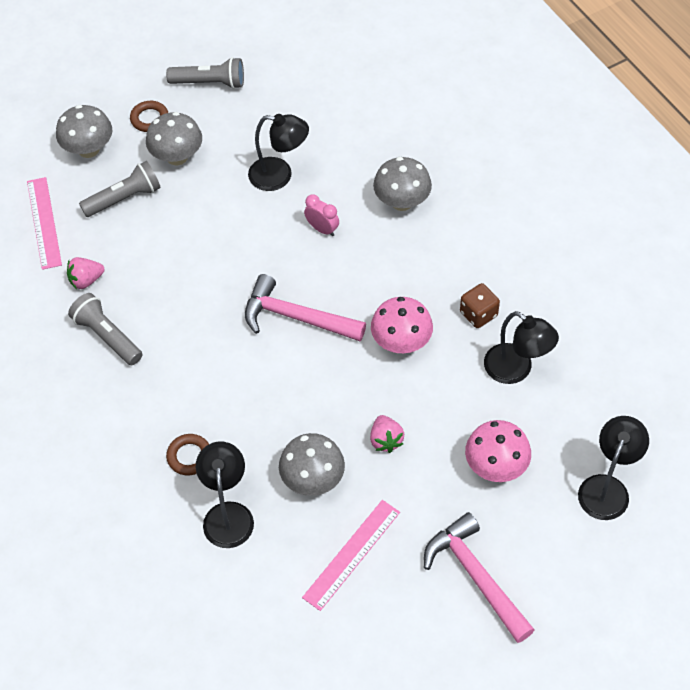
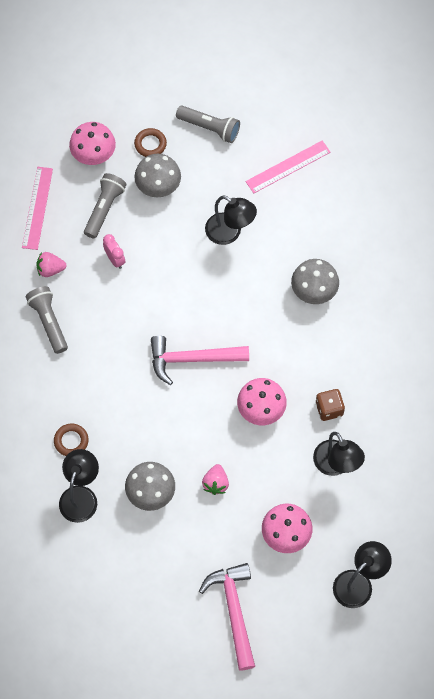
camera: 20 degrees right, 10 degrees up
(88, 149) = (94, 155): grey mushroom -> pink mushroom
(124, 198) = (104, 209): grey flashlight -> grey flashlight turned 60 degrees counterclockwise
(296, 317) = (192, 359): pink hammer -> pink hammer turned 45 degrees counterclockwise
(322, 229) = (243, 292): pink clock -> pink clock (115, 259)
(352, 554) = (154, 560): pink ruler -> pink ruler (288, 167)

